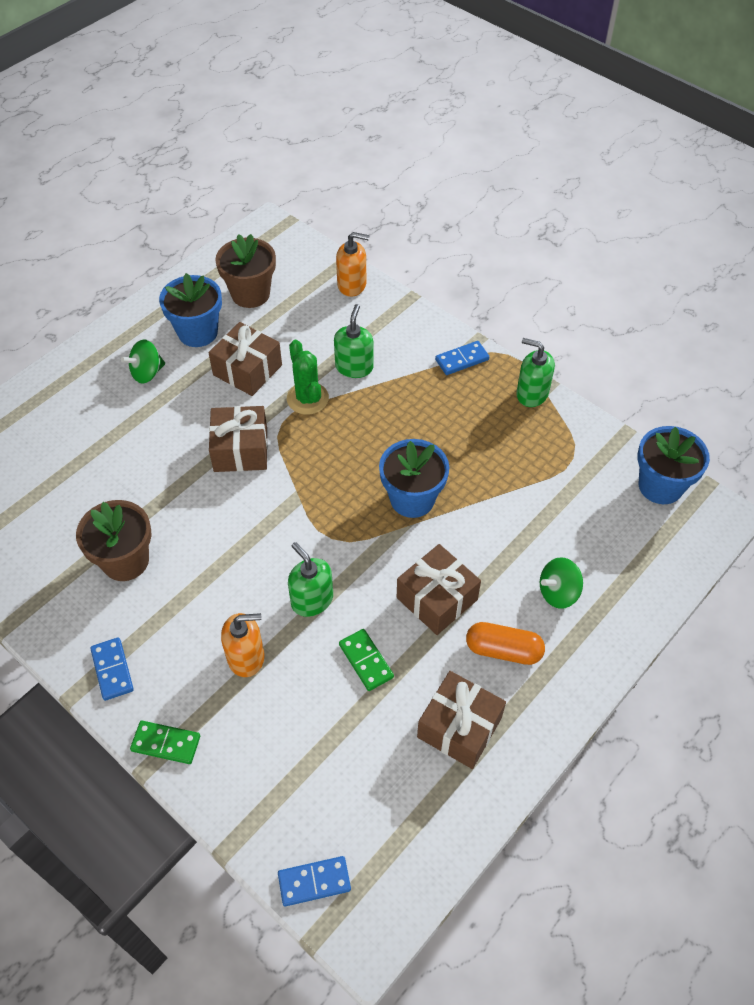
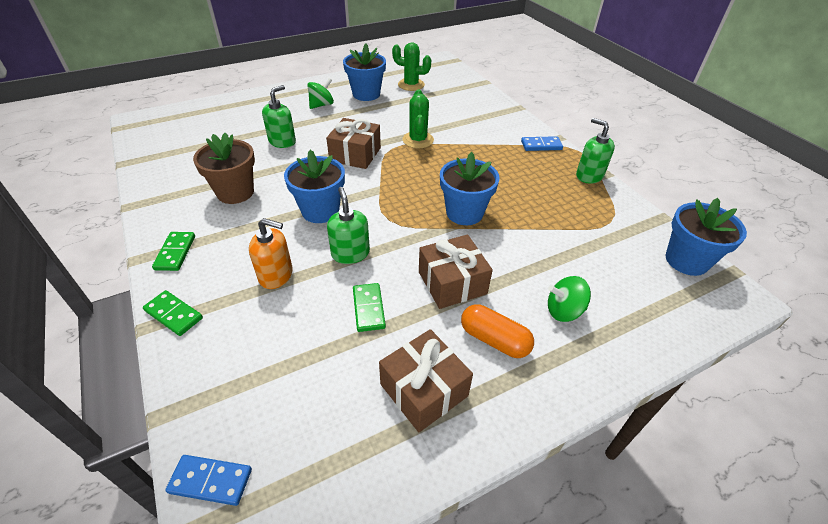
camera: 20 degrees right, 10 degrees down
(112, 670) = (175, 253): blue domino -> green domino
(147, 373) = (321, 105): green spinning top -> green spinning top turned 150 degrees clockwise
(246, 553) = (320, 211): none -> blue flower pot
(247, 370) = (386, 117): brown gift -> none
(250, 294) = (411, 85): brown flower pot -> green cactus
(352, 285) = (480, 94): orange soap dispenser -> none
(354, 367) = (460, 132): green soap dispenser -> green soap dispenser (282, 141)

